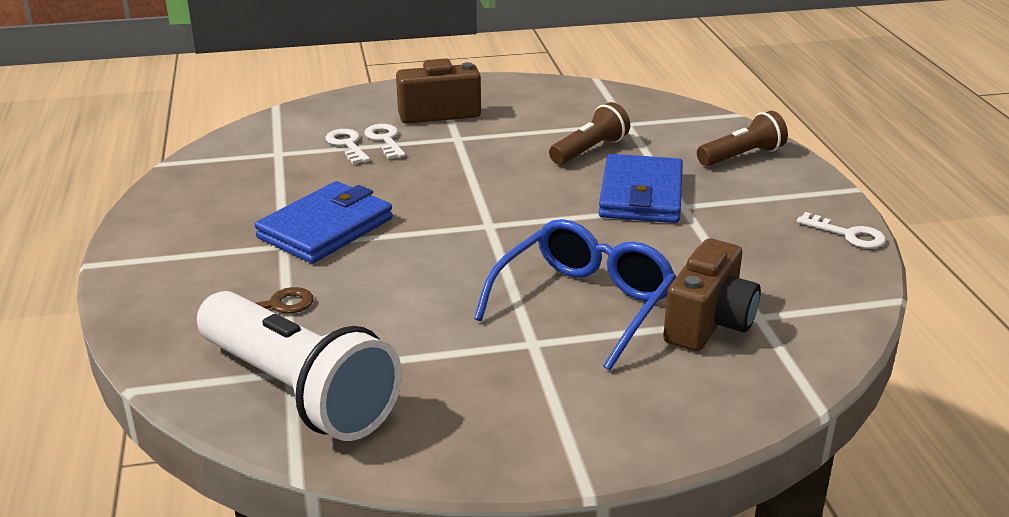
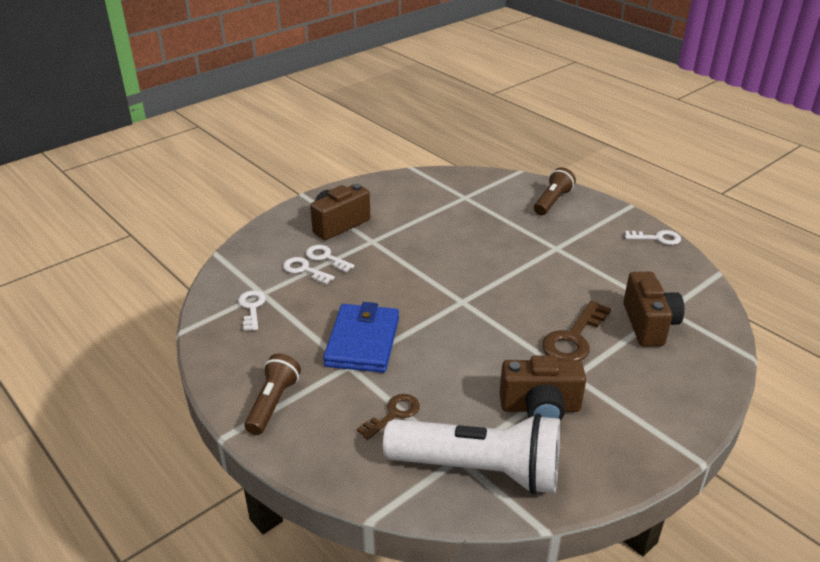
camera: 30 degrees left, 5 degrees up
(251, 163) = (252, 308): none -> white key
(448, 359) = (540, 408): none -> brown camera
(583, 304) = (573, 338): blue glasses -> brown key
(589, 150) = (463, 224): brown flashlight -> brown flashlight (273, 403)
(641, 195) = (526, 248): blue wallet -> none

